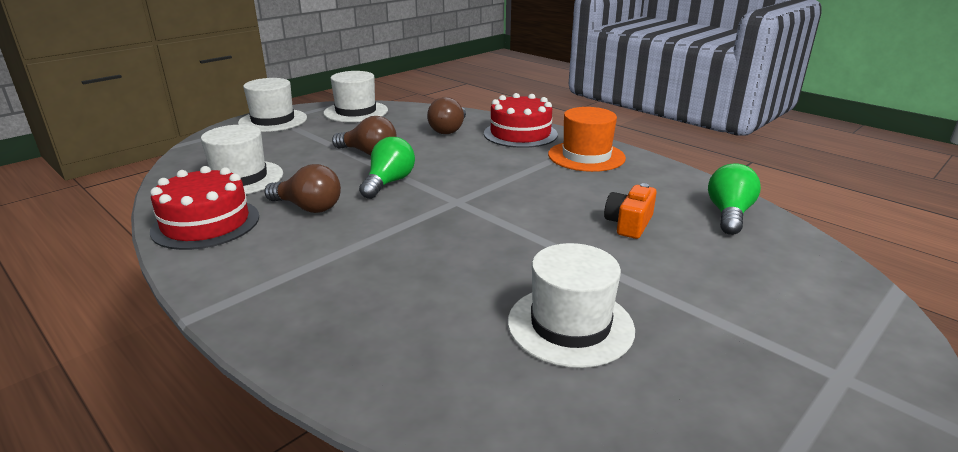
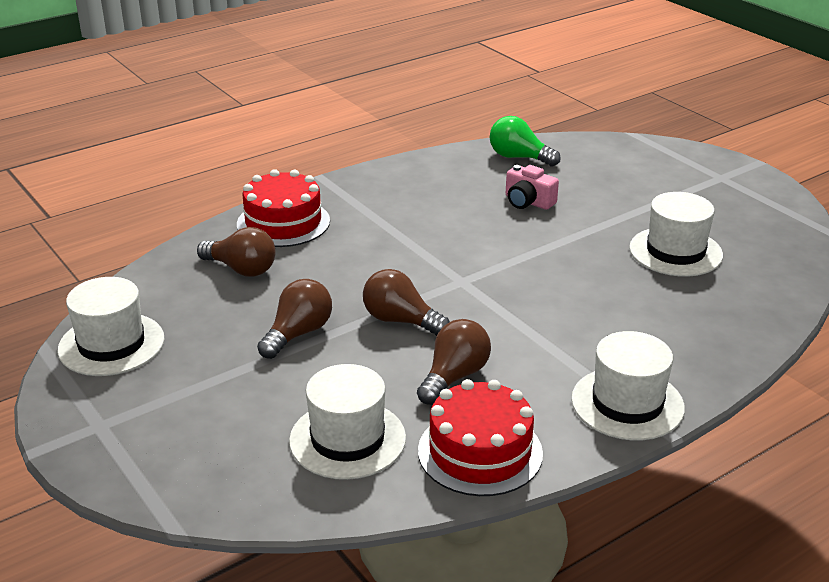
camera: 80 degrees left, 5 degrees up
(273, 120) = (103, 429): white hat -> white hat (627, 403)
(388, 183) = (400, 321): green light bulb -> brown light bulb
(586, 156) = (370, 195): orange hat -> none
(629, 224) = (528, 202): orange camera -> pink camera

